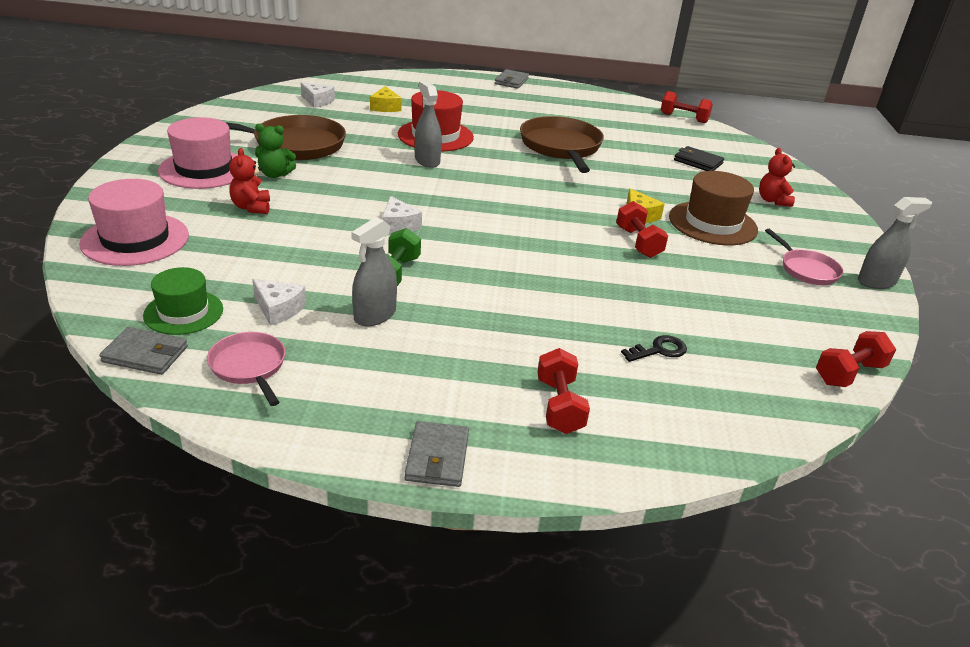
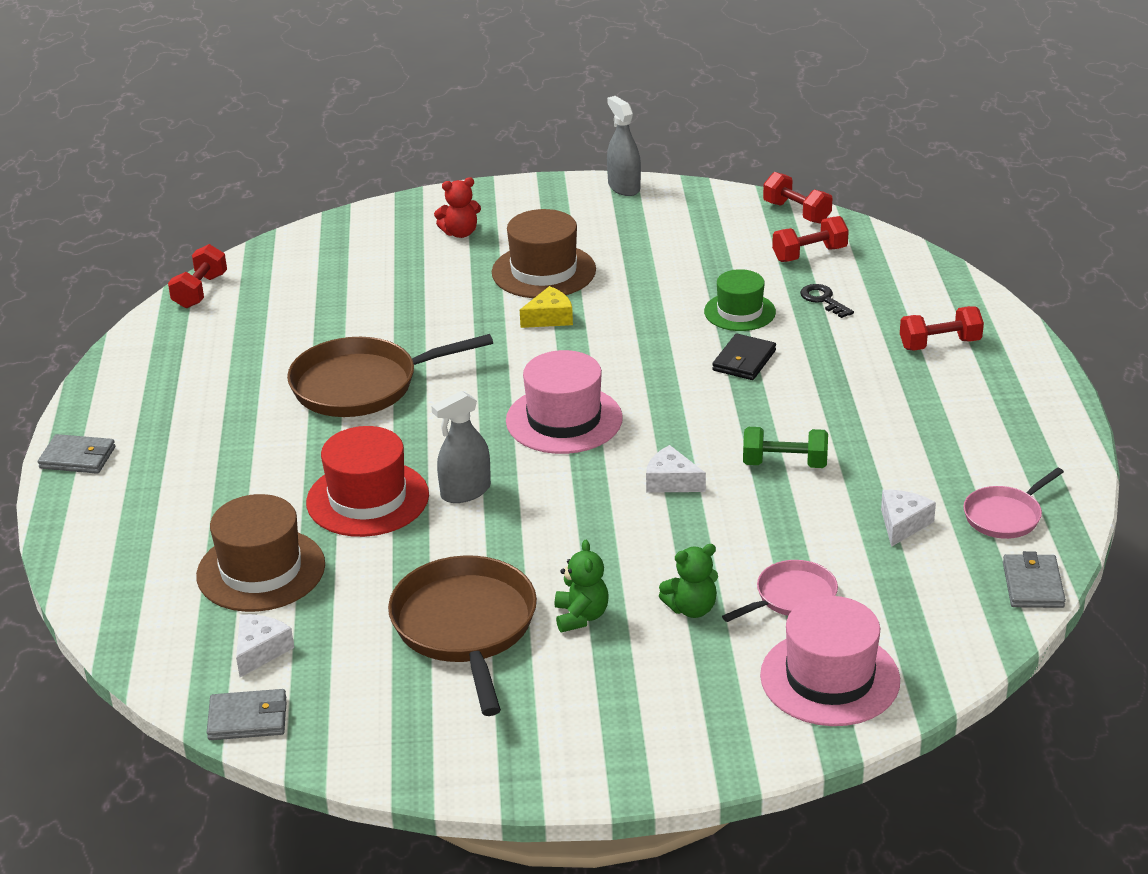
camera: 95 degrees left, 0 degrees up
(183, 312) = (950, 585): green hat -> green hat (739, 312)
(204, 169) = (599, 690): pink hat -> pink hat (564, 420)
(251, 207) = (691, 608): red teddy bear -> green teddy bear
(375, 315) = (872, 461): grey spray bottle -> none
(385, 107) = (261, 570): yellow cheese -> brown hat
(398, 225) = (671, 481): white cheese -> white cheese turned 120 degrees counterclockwise
(437, 457) = (1045, 394): grey wallet -> grey wallet (248, 719)
(638, 243) = (619, 316): red dumbbell -> red dumbbell (809, 254)
(698, 162) = (364, 280): black wallet -> black wallet (744, 360)
(806, 269) = (621, 221): pink pan -> pink pan (792, 597)

